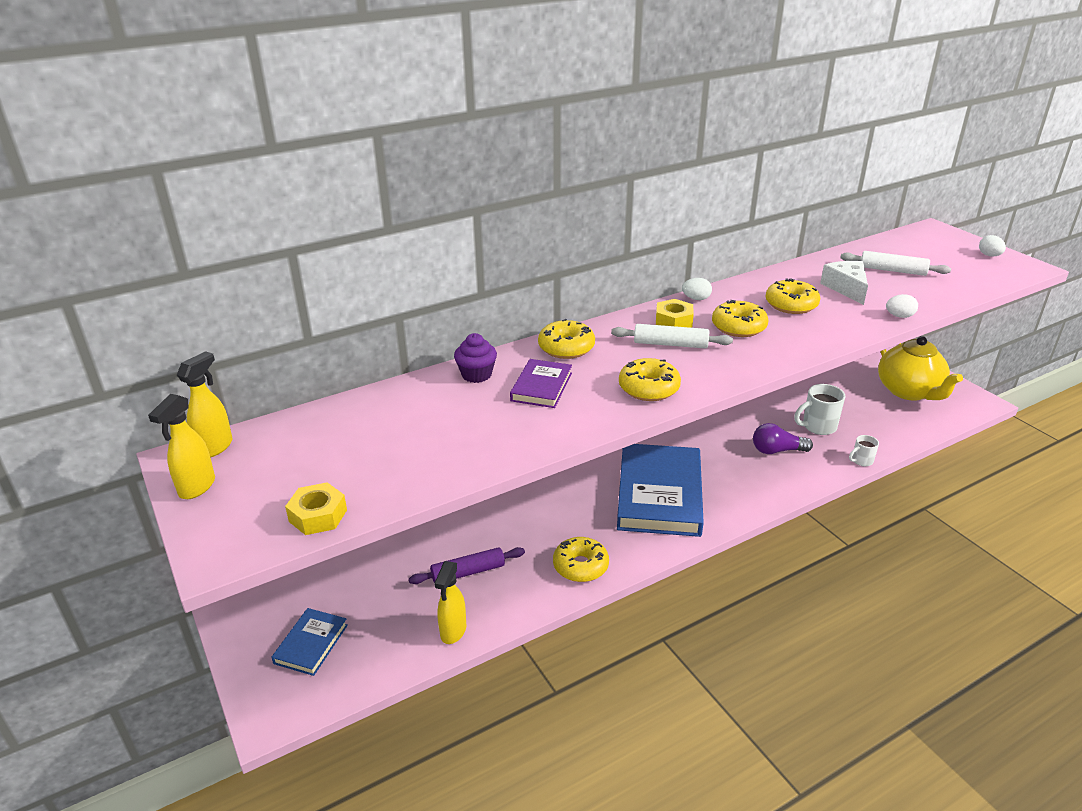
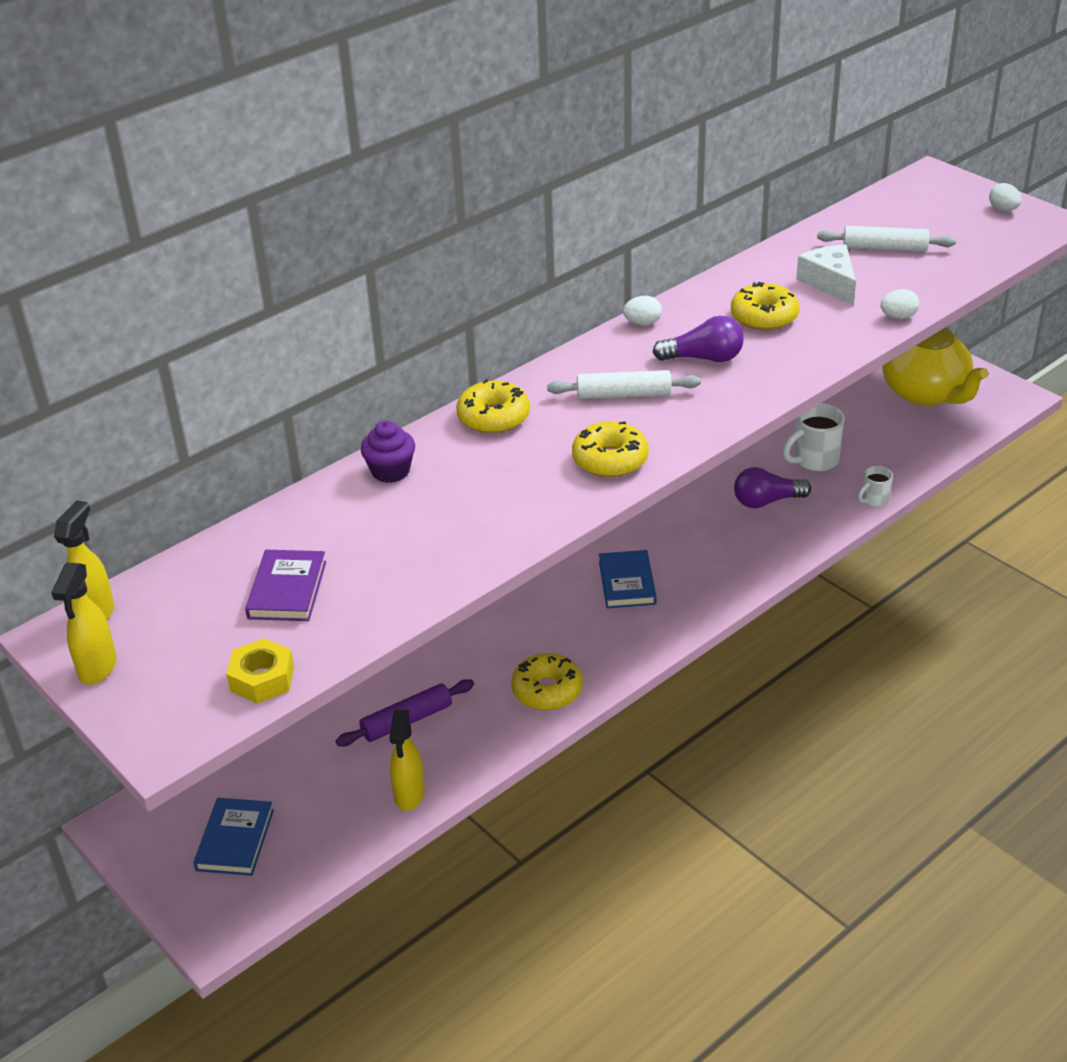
camera: 10 degrees left, 5 degrees up
(541, 387) = (477, 476): purple book -> purple book (287, 590)
(659, 494) = (627, 583): blue book -> blue book, size x0.47
(673, 321) = (620, 360): yellow nut -> none
(738, 327) = (703, 358): yellow donut -> purple light bulb

